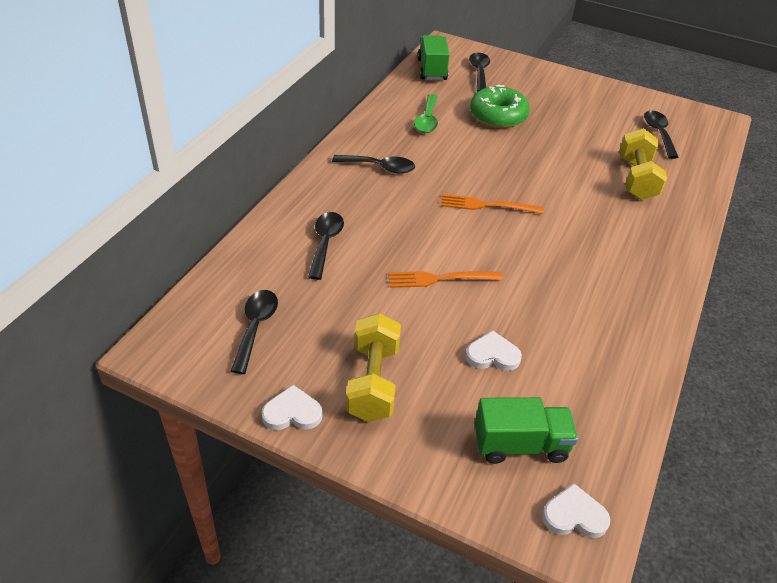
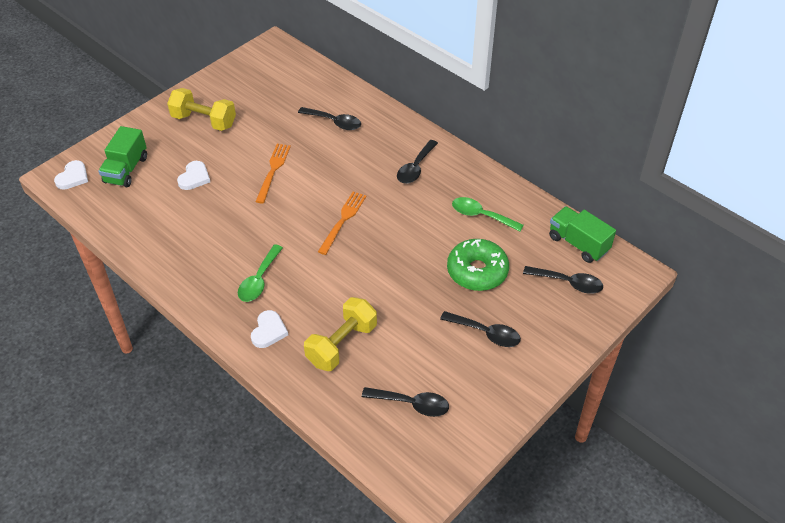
camera: 110 degrees right, 5 degrees up
(256, 327) = (271, 82): black spoon -> black spoon (485, 333)
(292, 412) = (201, 87): white heart -> white heart (269, 331)
(432, 70) = (578, 244): green truck -> green truck turned 150 degrees counterclockwise
(608, 249) = (259, 280): none -> green spoon
(636, 179) = (341, 344): yellow dumbbell -> yellow dumbbell turned 75 degrees counterclockwise

